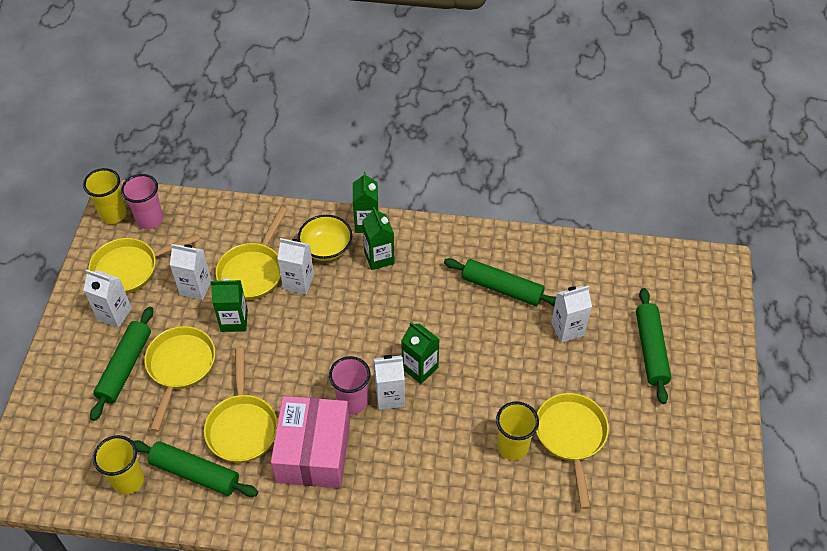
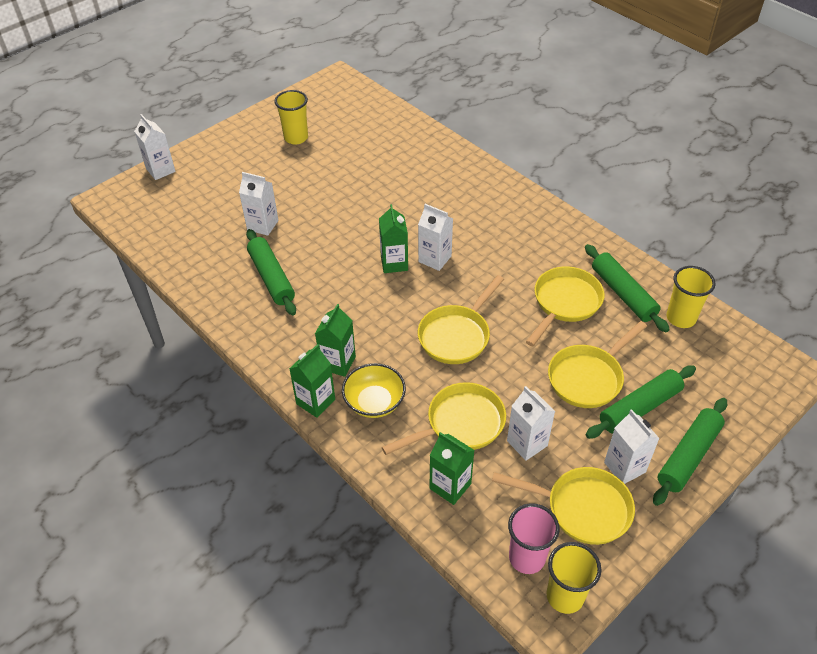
camera: 140 degrees left, 5 degrees down
(234, 321) = (512, 388): green carton -> green carton (450, 486)
(298, 282) = (427, 387): white carton -> white carton (160, 170)
(313, 452) = (522, 258): pink box -> none
(352, 402) = (466, 271): pink cup -> none
(512, 447) = (383, 187): yellow cup -> yellow cup (296, 138)
(571, 437) = (341, 172): yellow pan -> yellow pan (456, 335)
(651, 349) = (228, 183): green rolling pin -> green rolling pin (688, 456)

